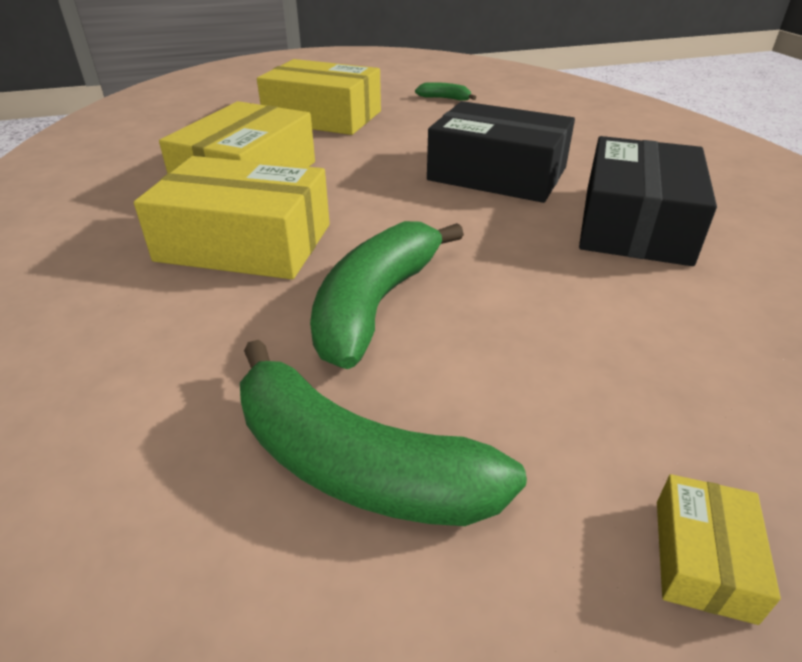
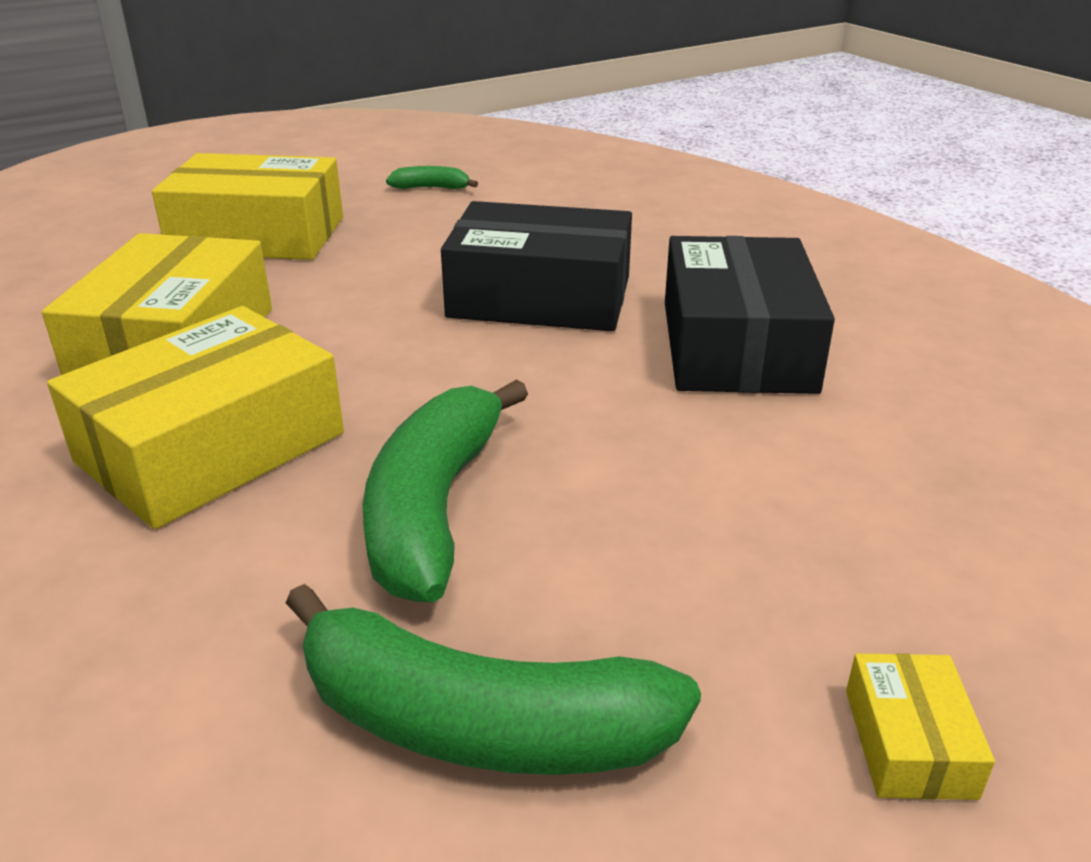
camera: 15 degrees left, 5 degrees down
(245, 242) = (211, 447): yellow box -> yellow box turned 45 degrees counterclockwise

